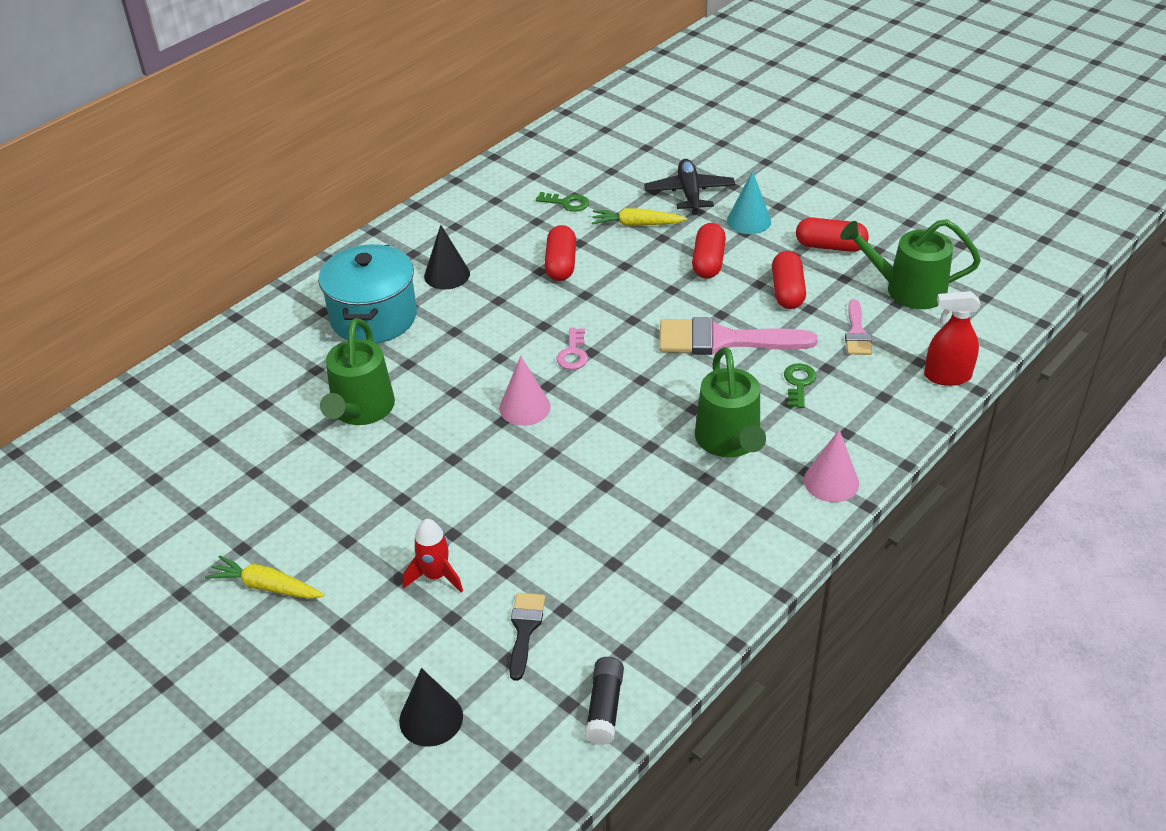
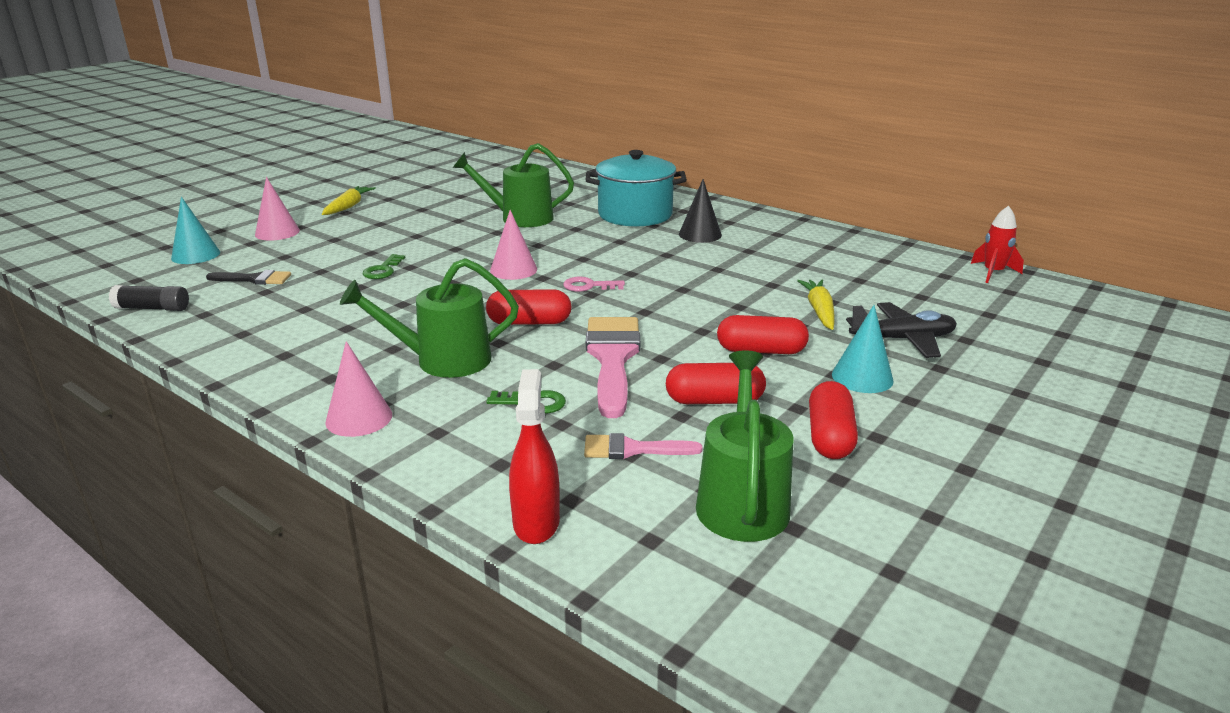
camera: 85 degrees right, 15 degrees down
(358, 646) = (277, 232): none -> pink cone
(431, 718) = (195, 255): black cone -> turquoise cone
(435, 576) = (329, 249): red rocket -> red rocket (993, 273)
(561, 264) = (730, 277): red capsule -> red capsule (529, 322)
(567, 203) = (842, 276): green key -> green key (383, 270)

